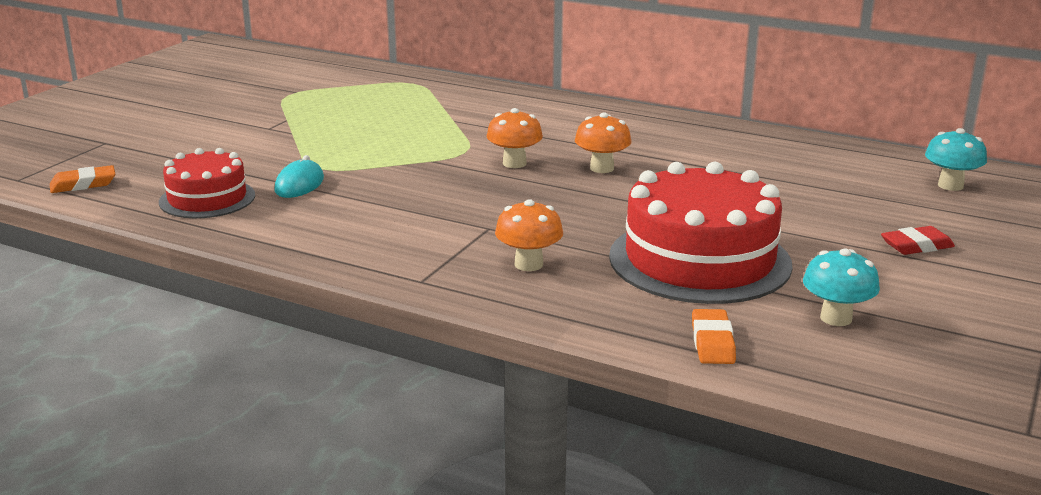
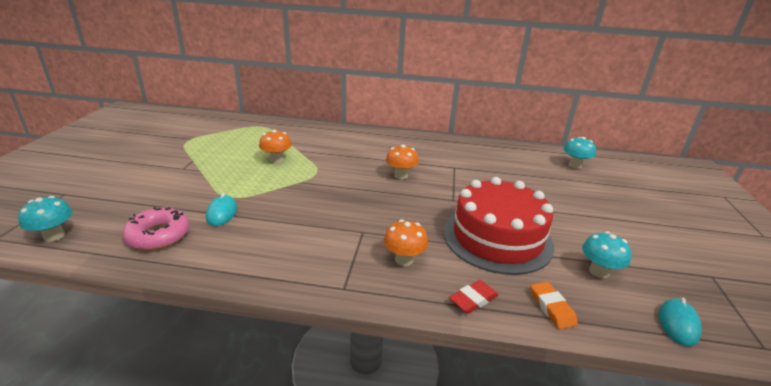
camera: 20 degrees left, 5 degrees up
(83, 184) = (54, 236): orange eraser -> turquoise mushroom
(207, 198) = (158, 235): red cake -> pink donut
(514, 163) = (350, 178): orange mushroom -> orange mushroom (276, 160)
(906, 388) = (678, 324): none -> turquoise mouse
(916, 246) = (593, 208): red eraser -> red eraser (473, 299)

